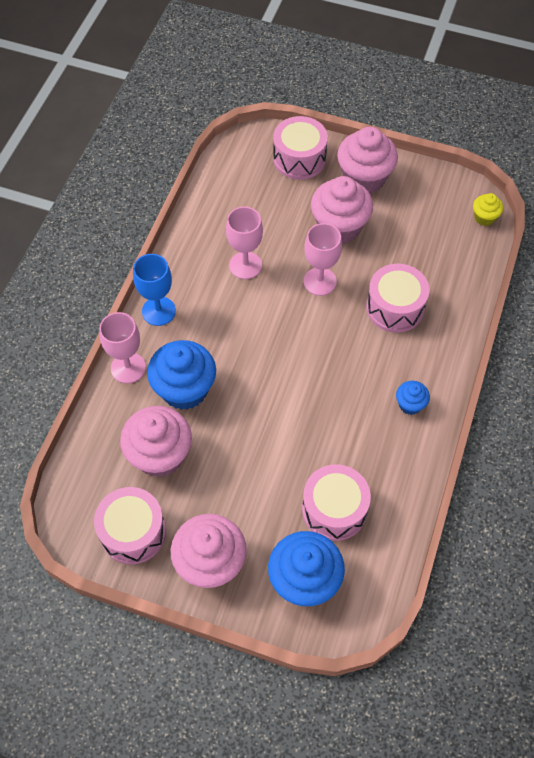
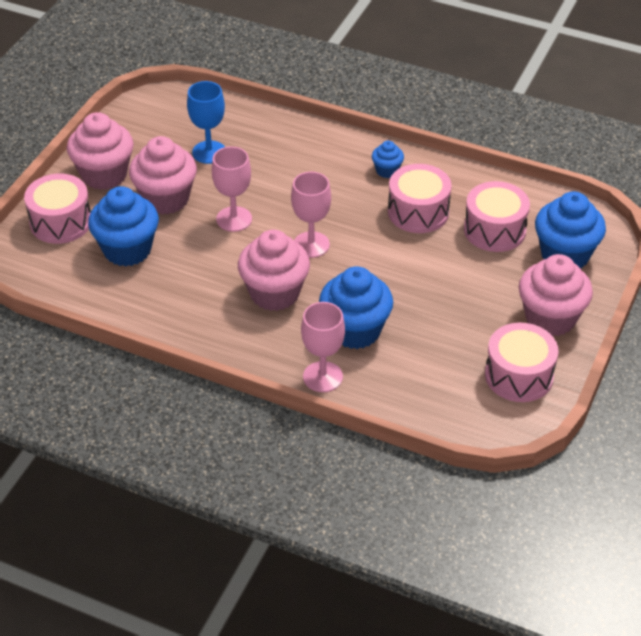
camera: 85 degrees left, 15 degrees down
(158, 311) = (250, 349): blue goblet -> blue goblet (209, 152)
(160, 455) = (432, 352): pink cupcake -> pink cupcake (274, 293)
(245, 265) = (201, 275): pink goblet -> pink goblet (311, 244)
(271, 209) = (127, 250): none -> blue cupcake
(395, 307) = (275, 169): pink drum -> pink drum (418, 212)
(484, 217) = (178, 98): yellow cupcake -> none

